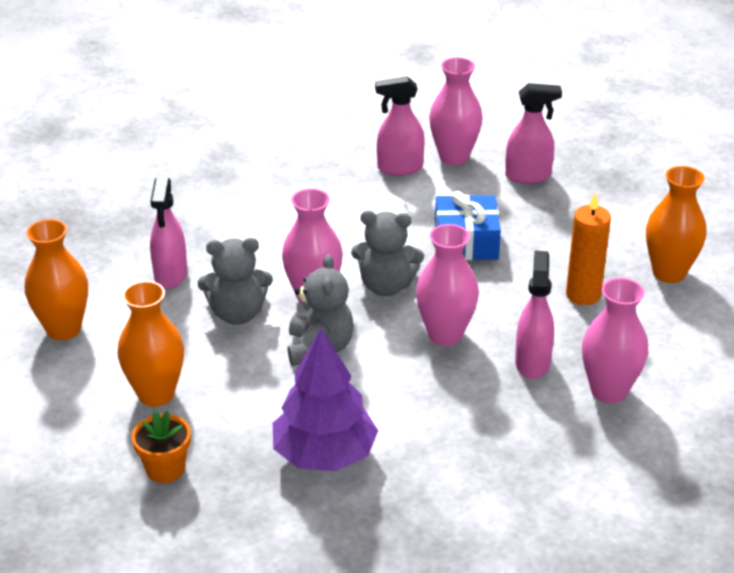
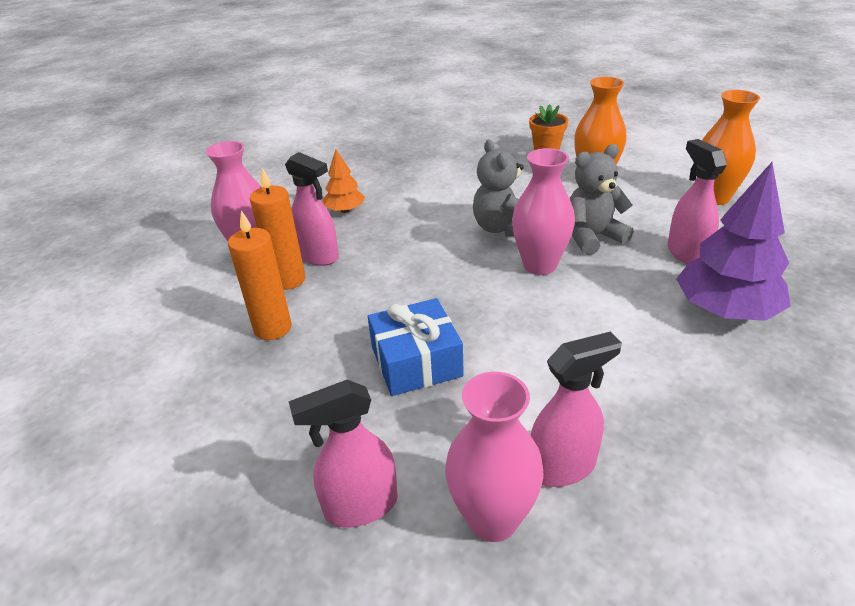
camera: 165 degrees right, 0 degrees up
(324, 455) = (453, 174): purple tree -> purple tree (725, 310)
(386, 286) = (478, 290): grey teddy bear -> none
(445, 334) = (401, 261): pink vase -> none
(490, 425) = (345, 210): none -> orange tree
(532, 362) = (318, 256): pink spray bottle -> pink spray bottle turned 45 degrees counterclockwise
(567, 341) = (288, 280): none -> orange candle
(669, 273) = (169, 378): orange vase -> none

